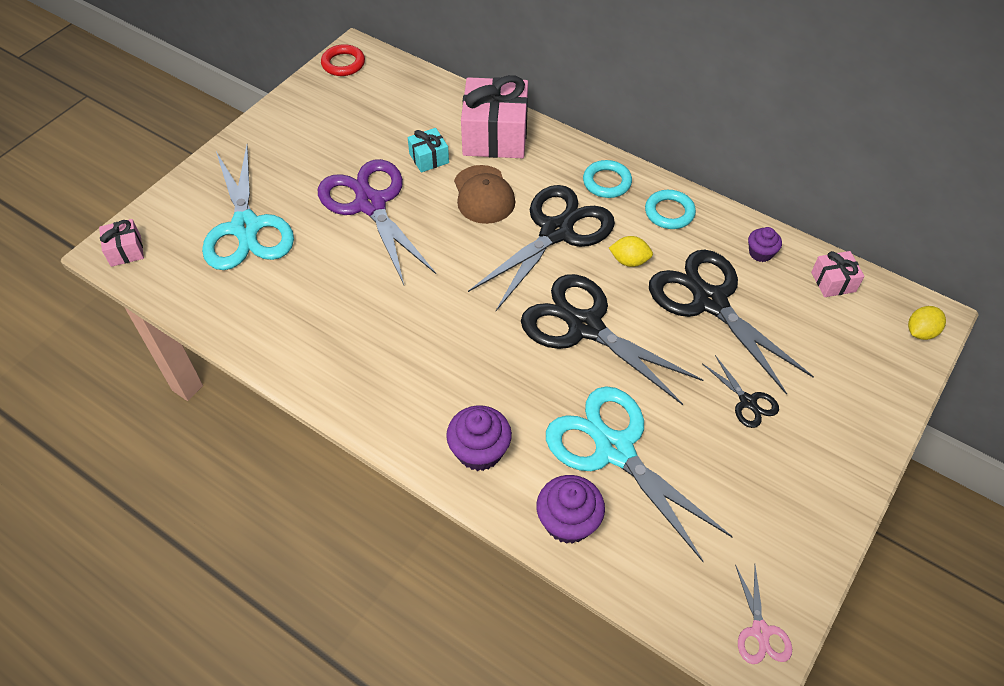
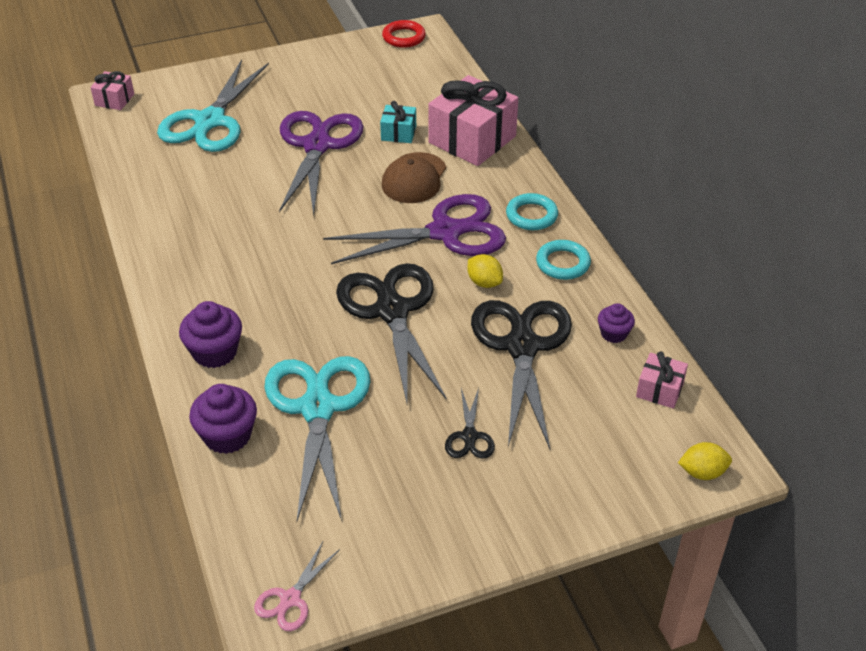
camera: 35 degrees right, 10 degrees down
(557, 232) = (446, 232): black scissors -> purple scissors

